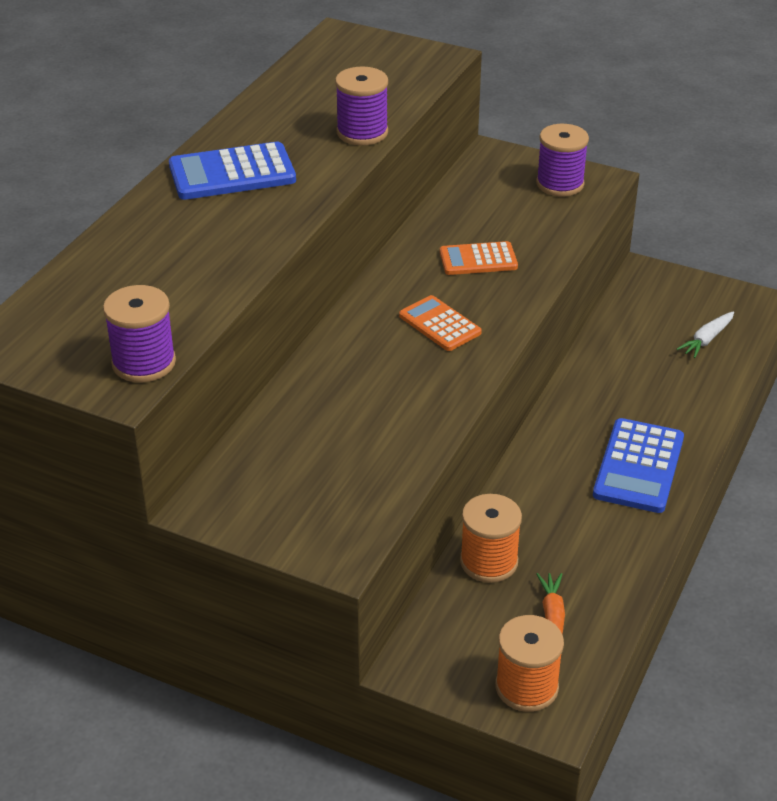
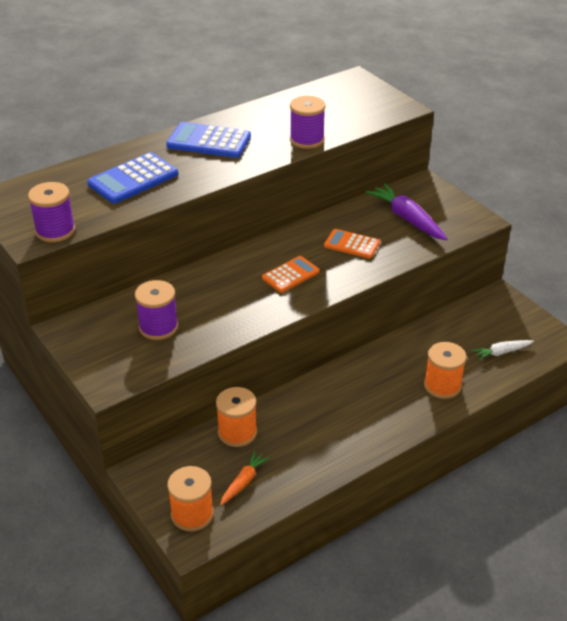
camera: 30 degrees right, 0 degrees up
(439, 324) = (290, 275): orange calculator -> orange calculator turned 60 degrees clockwise
(515, 205) = (407, 219): none -> purple carrot
(560, 184) = (450, 215): purple spool -> purple spool (158, 327)
(638, 466) = (381, 414): blue calculator -> blue calculator (133, 179)
(677, 404) = (442, 386): none -> orange spool

